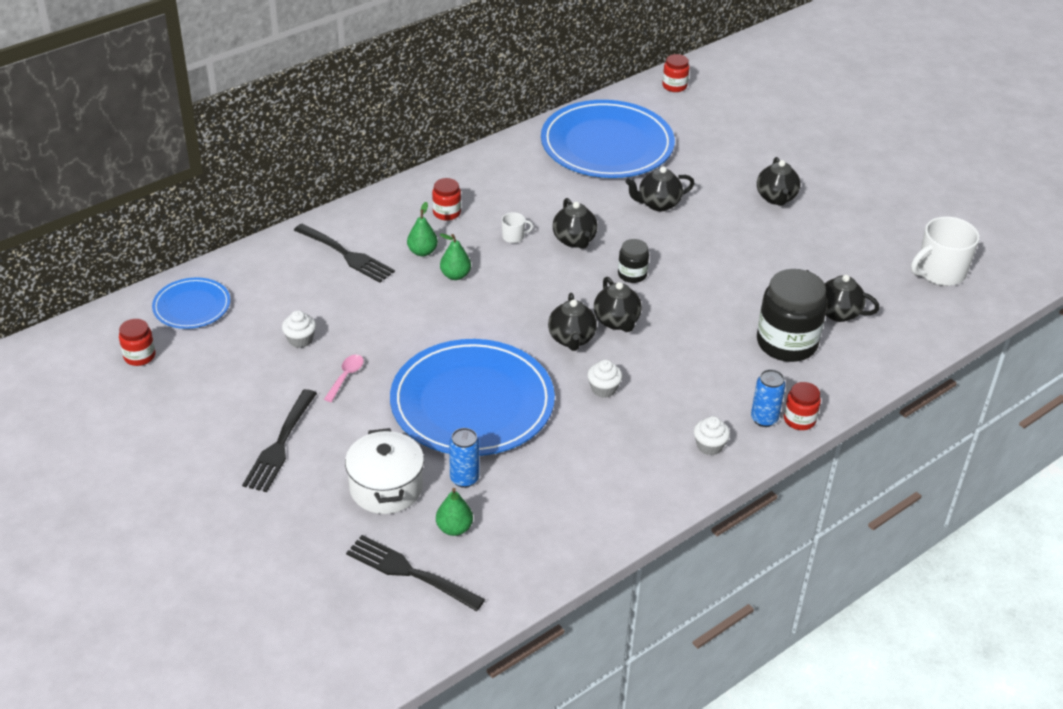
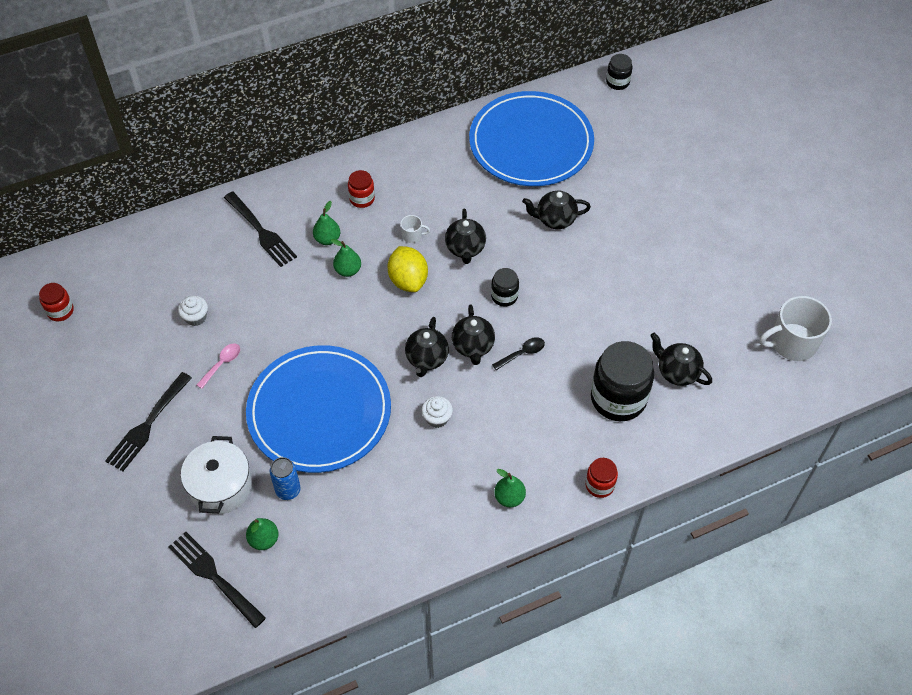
camera: 15 degrees right, 15 degrees up
(192, 306) = (117, 265): blue plate -> none
(524, 275) = (408, 280): none -> yellow lemon
(671, 320) = (522, 353): none -> black spoon
(674, 86) = (617, 82): red jar -> black jar
(709, 446) = (509, 497): white cupcake -> green pear
(764, 419) = (568, 478): blue can -> none
(776, 198) = (667, 230): black teapot -> none

